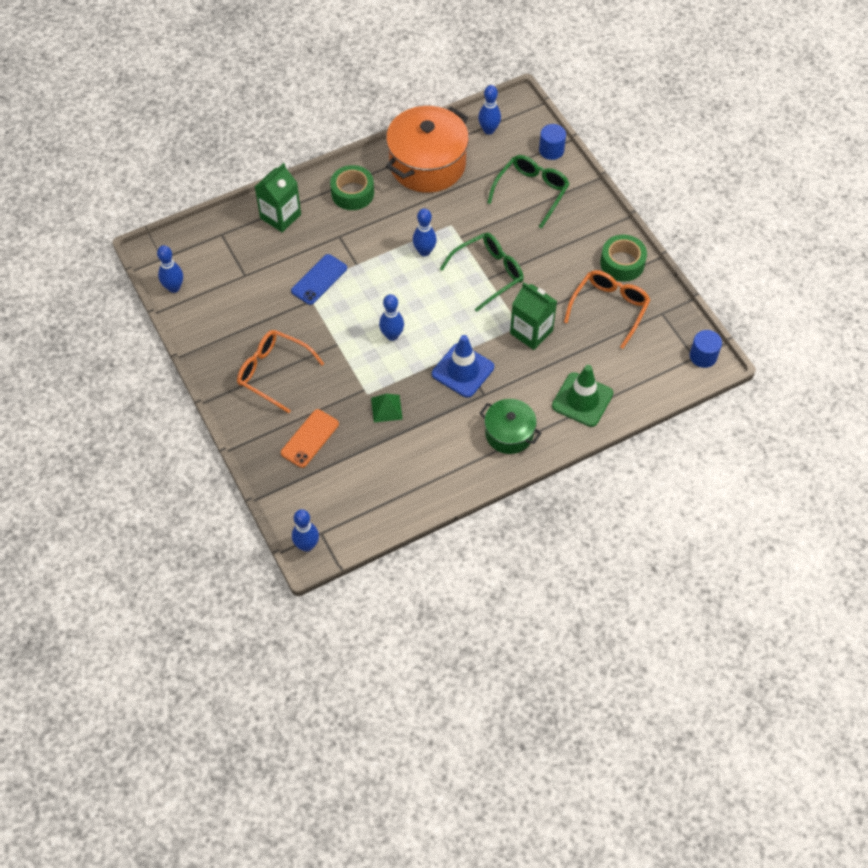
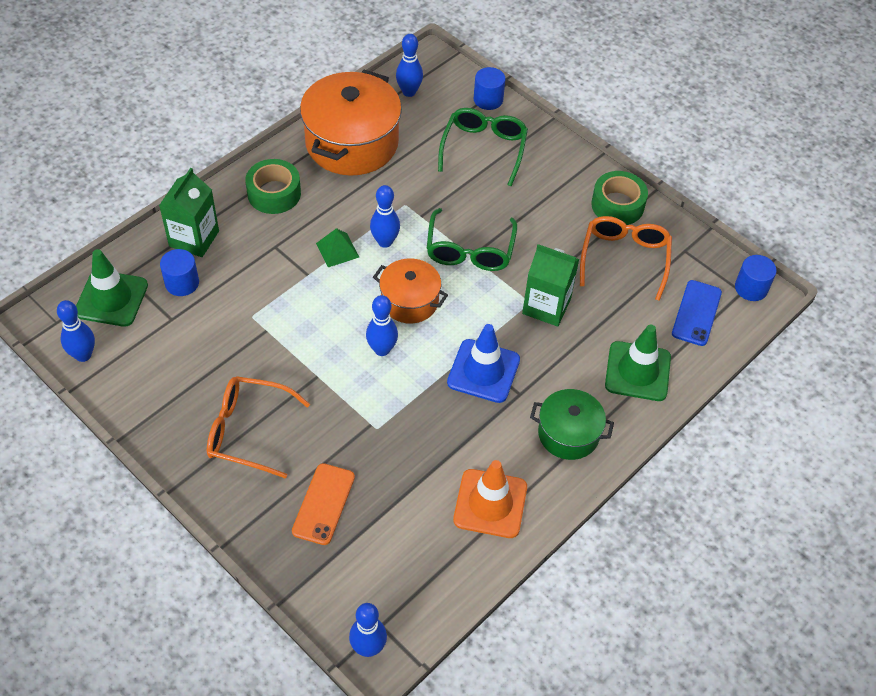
camera: 20 degrees left, 5 degrees down
(206, 249) = (111, 299): none -> green traffic cone
(261, 249) = (182, 283): none -> blue cylinder
(319, 279) = (268, 303): blue phone -> blue phone (696, 313)
(386, 408) = (407, 440): green pyramid -> green pyramid (337, 250)
(426, 303) = (409, 301): none -> orange pot
(430, 469) = (490, 503): none -> orange traffic cone
(488, 273) = (470, 250): green glasses -> green glasses turned 150 degrees clockwise

